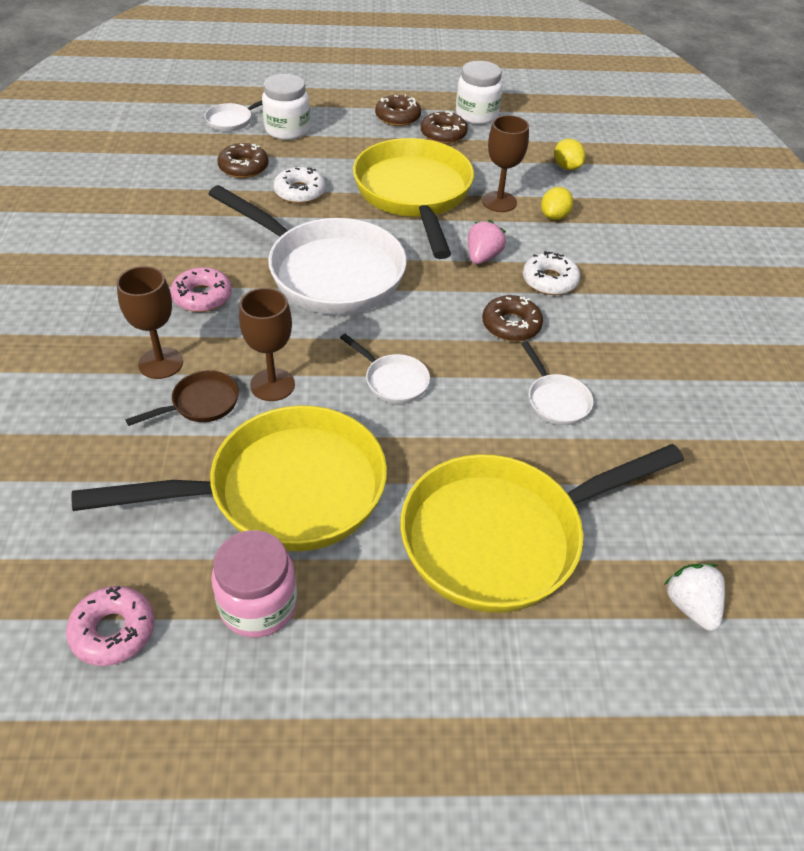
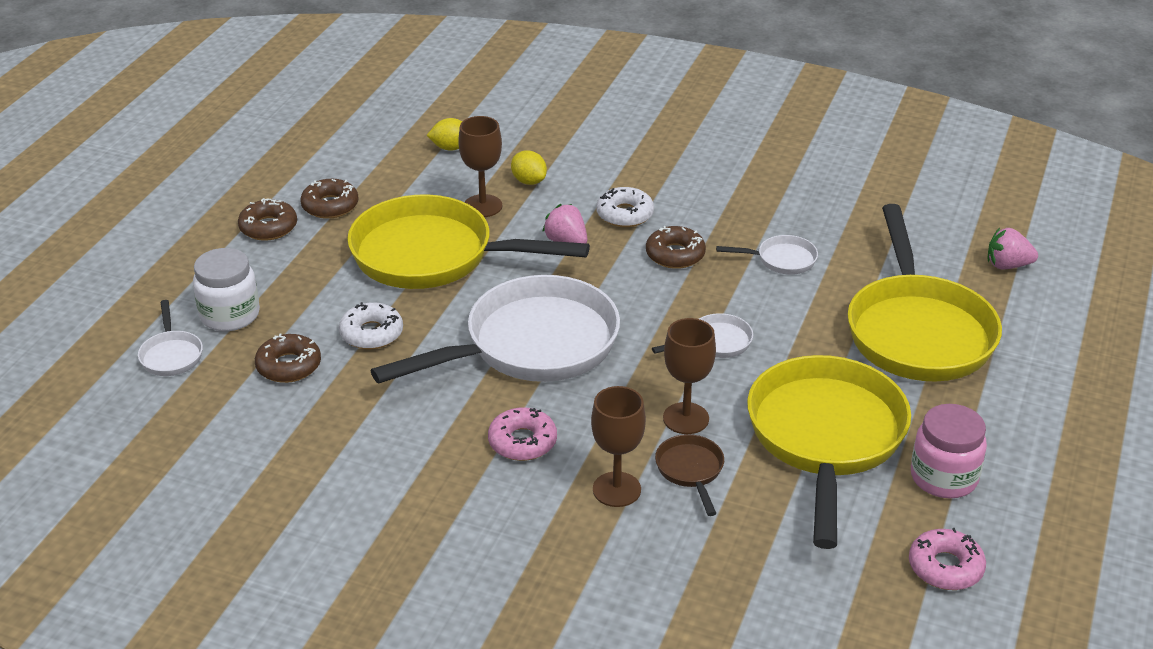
camera: 65 degrees left, 10 degrees down
(476, 115) = (308, 173): white jar -> none
(691, 606) = (1007, 265): white strawberry -> pink strawberry

